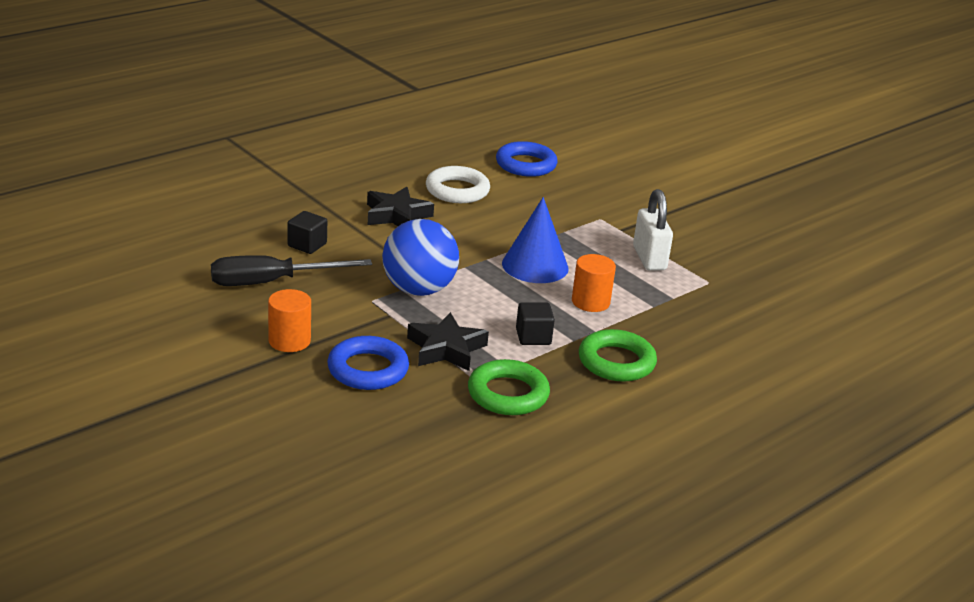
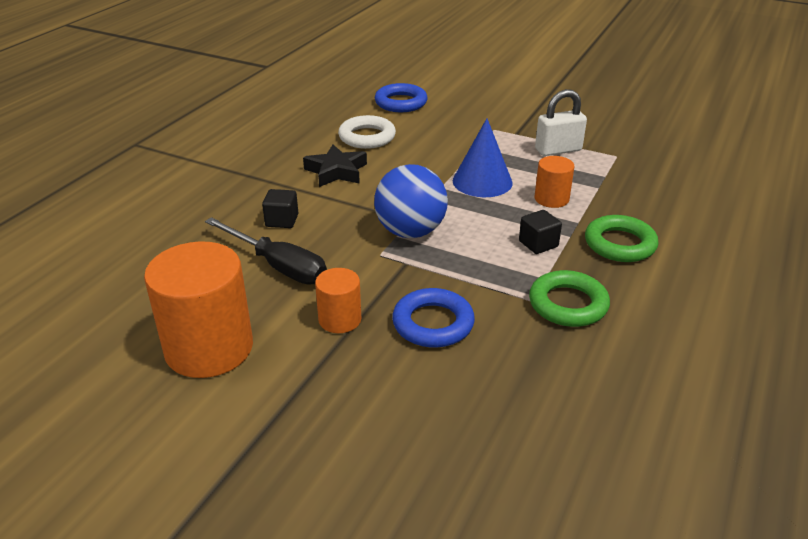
camera: 20 degrees left, 5 degrees up
(164, 328) = (209, 348): none -> orange cylinder
(272, 282) = (278, 266): black screwdriver -> black screwdriver turned 105 degrees counterclockwise
(446, 349) = (480, 279): black star -> none
(649, 258) = (558, 150): white padlock -> white padlock turned 75 degrees counterclockwise

